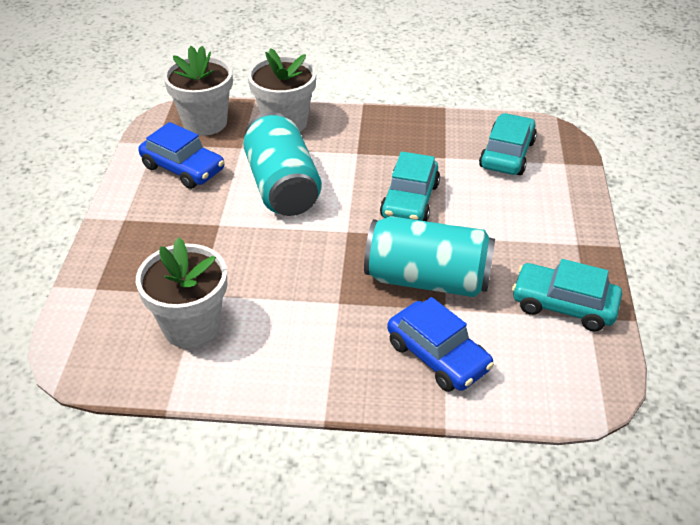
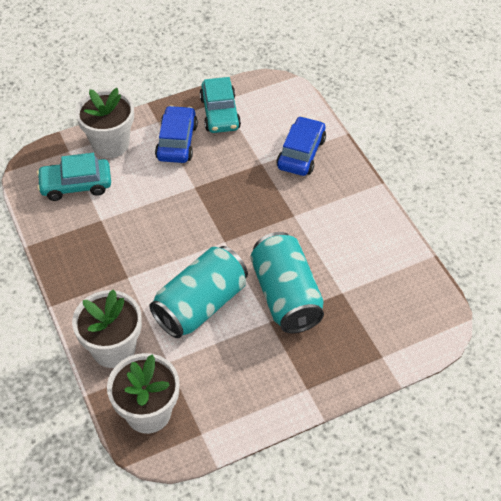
camera: 120 degrees left, 10 degrees up
(183, 168) = (221, 387): blue car -> blue car (177, 141)
(191, 326) = (370, 280): white flower pot -> white flower pot (110, 144)
(410, 201) = (168, 220): turquoise car -> none
(427, 279) = (242, 180): turquoise can -> turquoise can (285, 295)

